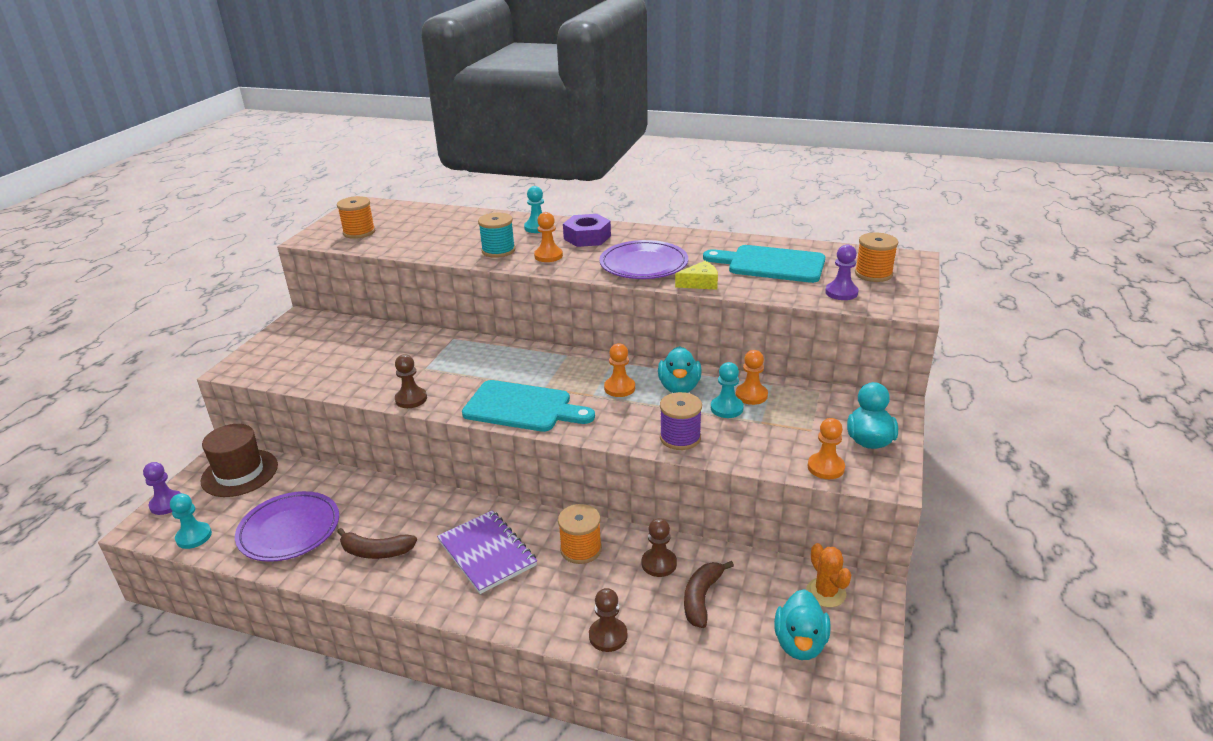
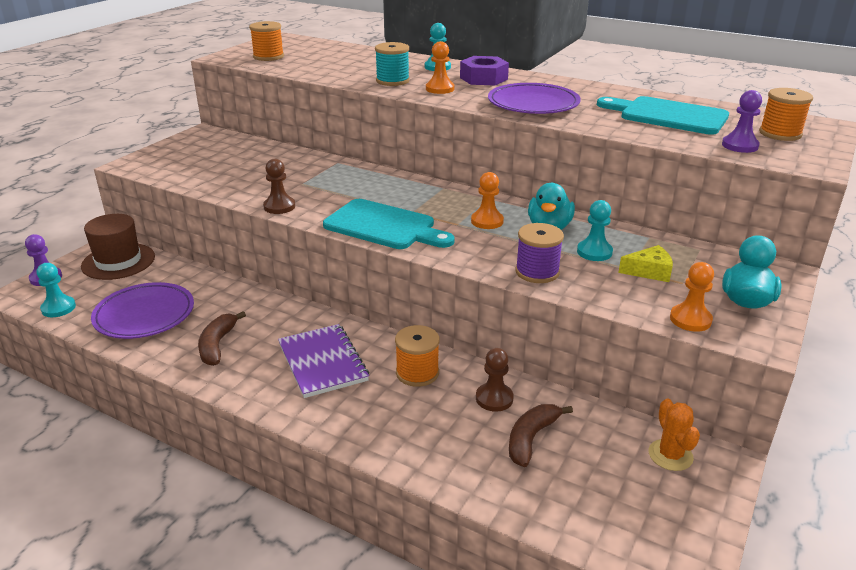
camera: 10 degrees right, 0 degrees up
(376, 551) = (217, 345): brown banana -> brown banana turned 75 degrees clockwise
(608, 636) = (422, 458): brown pawn -> none
(700, 283) = (587, 124): yellow cheese -> yellow cheese (649, 271)
(751, 395) = (624, 244): orange pawn -> none
(800, 643) = (629, 501): turquoise duck -> none

